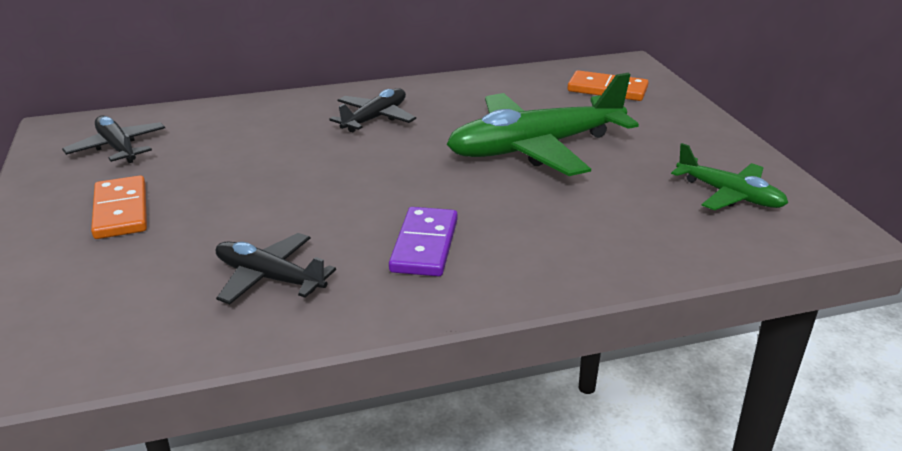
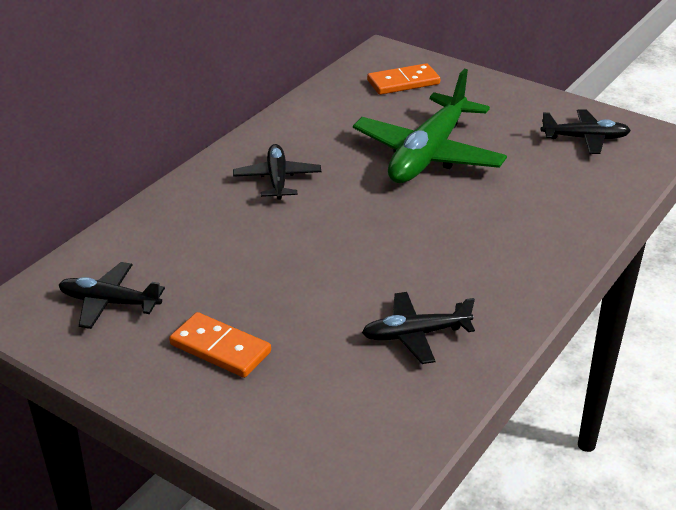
camera: 40 degrees left, 5 degrees up
(425, 245) = (471, 261): purple domino -> none
(729, 195) = (585, 138): green plane -> black plane

